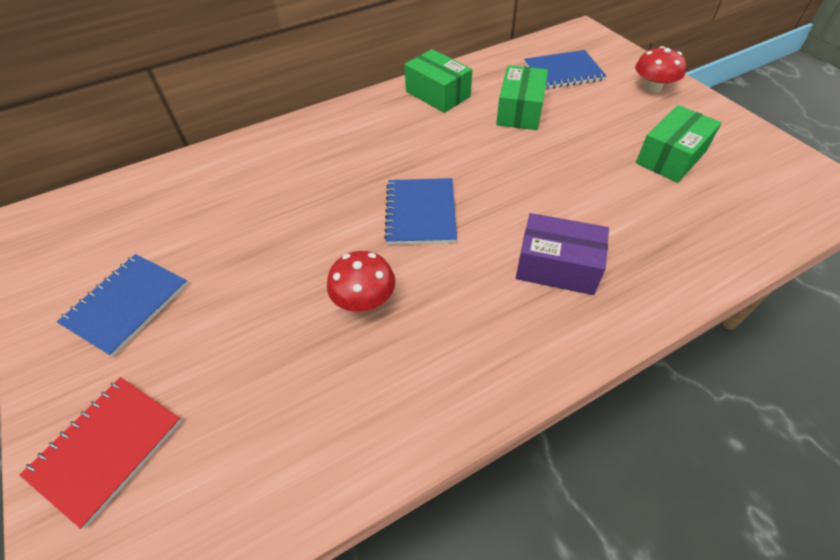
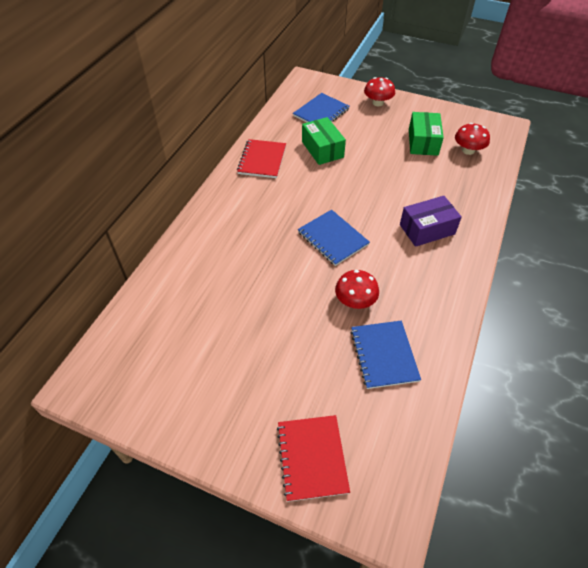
camera: 40 degrees left, 0 degrees up
(127, 304) = (224, 390): blue notebook -> blue notebook (384, 355)
(437, 94) = (262, 160): green box -> red notebook
(735, 196) = (468, 150): none -> red mushroom

